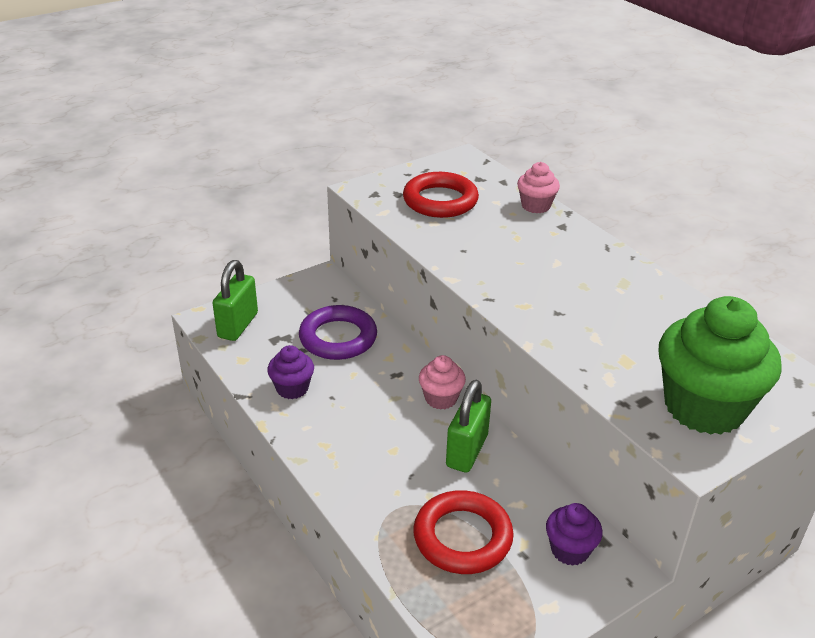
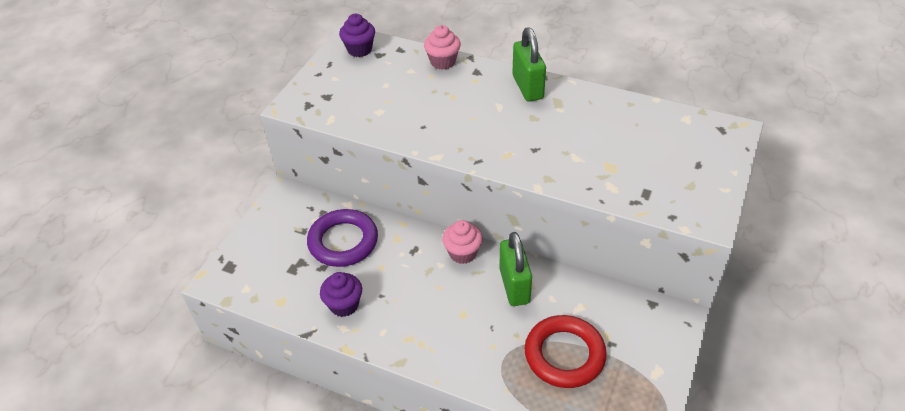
camera: 30 degrees left, 10 degrees up
(238, 325) = (250, 272): green padlock -> green padlock (527, 87)
(440, 201) = (367, 88): red ring -> none
(570, 550) = (637, 323): purple cupcake -> purple cupcake (359, 50)
(704, 407) = (685, 178): green cupcake -> none

